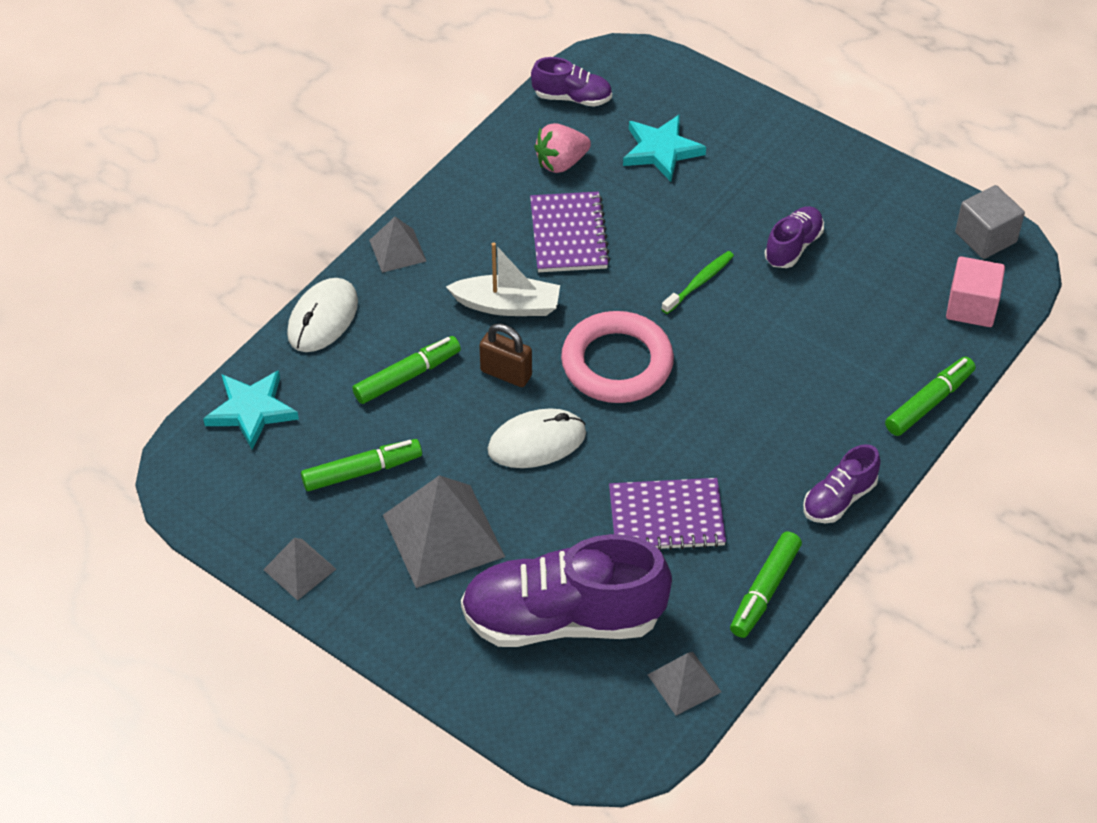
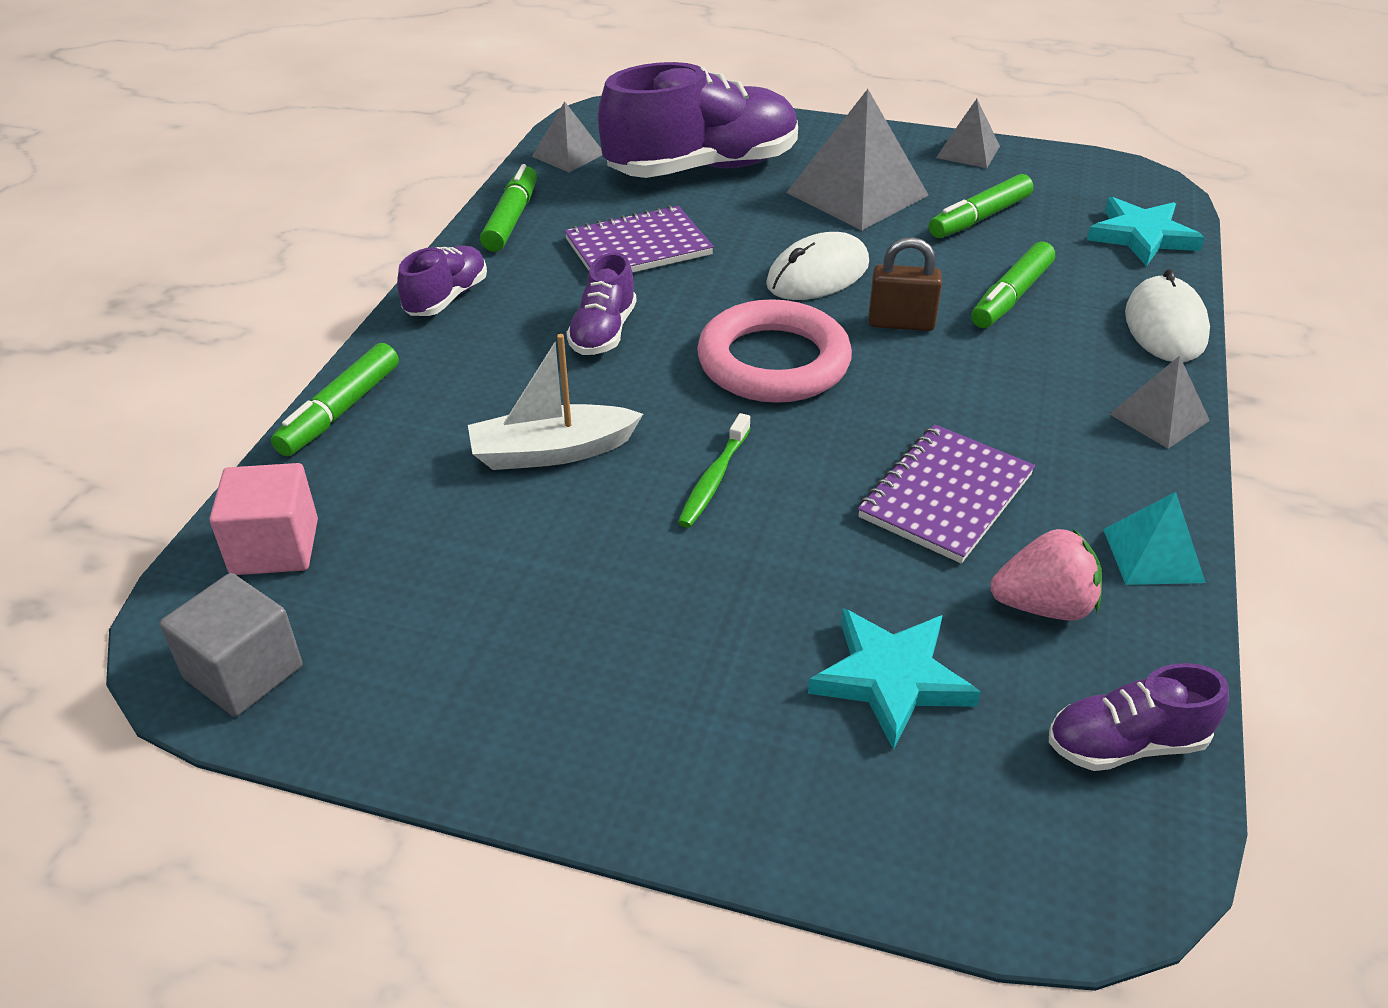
camera: 160 degrees right, 10 degrees down
(482, 172) = (1153, 555): none -> turquoise pyramid
(507, 305) = (958, 390): white boat -> white boat (551, 452)
(561, 163) = (1044, 606): pink strawberry -> pink strawberry turned 45 degrees clockwise
(569, 235) = (945, 496): purple notebook -> purple notebook turned 60 degrees clockwise
(793, 246) = (588, 567): purple shoe -> purple shoe (603, 332)

